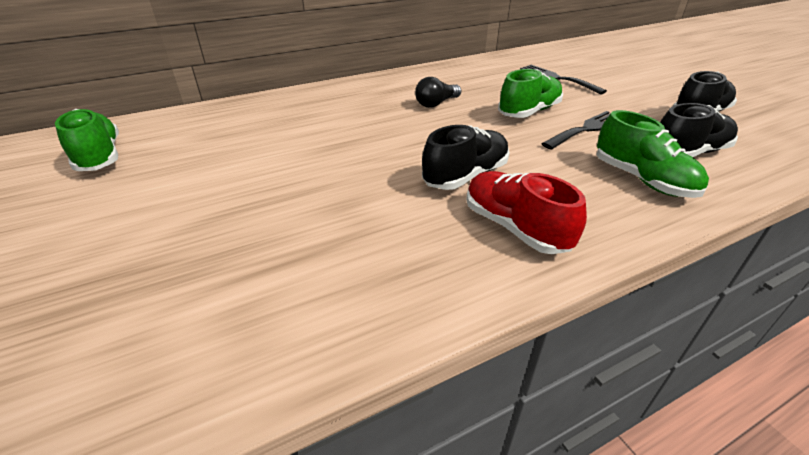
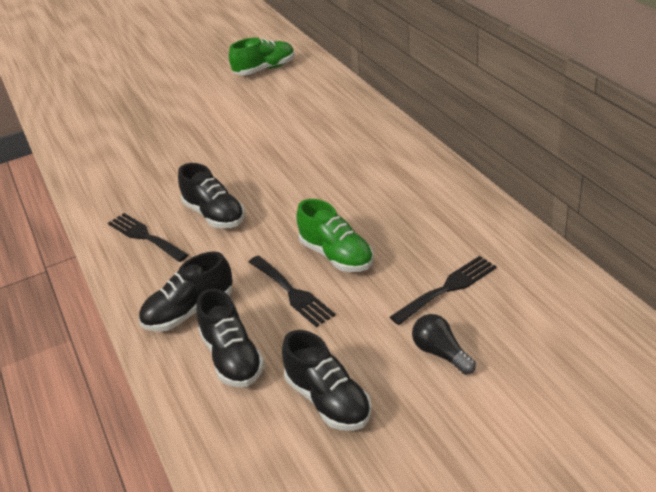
camera: 95 degrees right, 0 degrees up
(436, 103) = (357, 194): black light bulb -> black light bulb (441, 353)
(514, 227) = (145, 236): red shoe -> black fork
(642, 180) = (189, 312): green shoe -> black shoe

